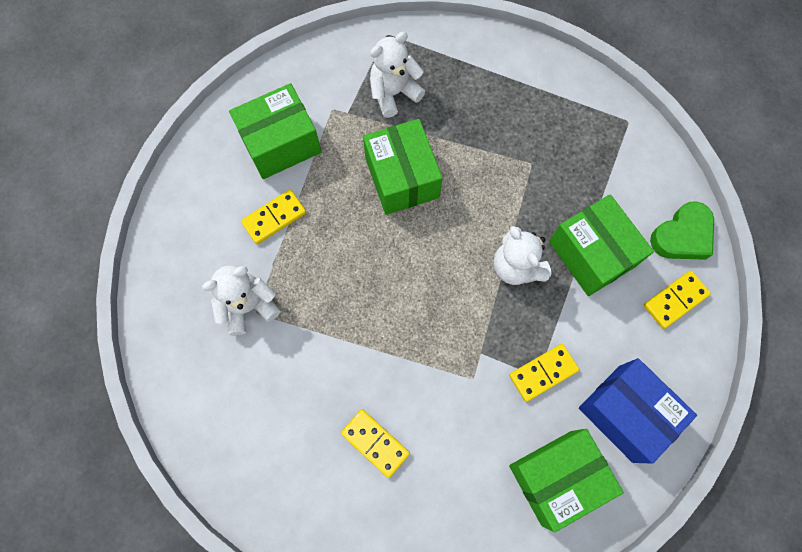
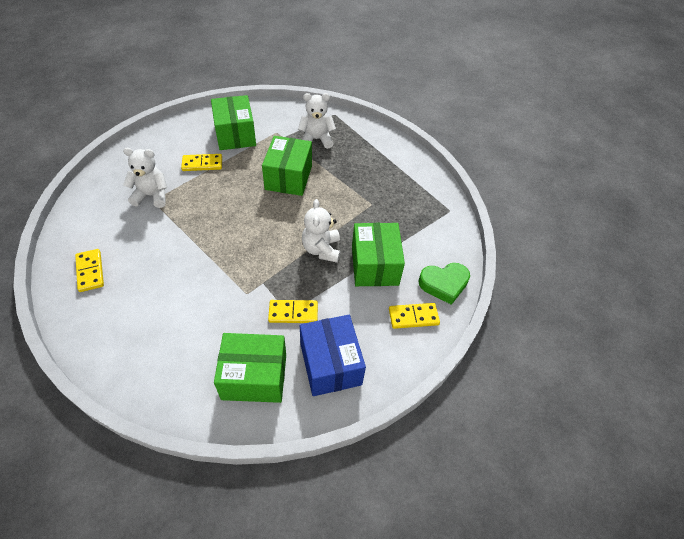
camera: 25 degrees right, 20 degrees down
(281, 143) = (235, 135): green box -> green box turned 75 degrees clockwise
(375, 443) = (159, 296): yellow domino -> yellow domino (90, 271)

